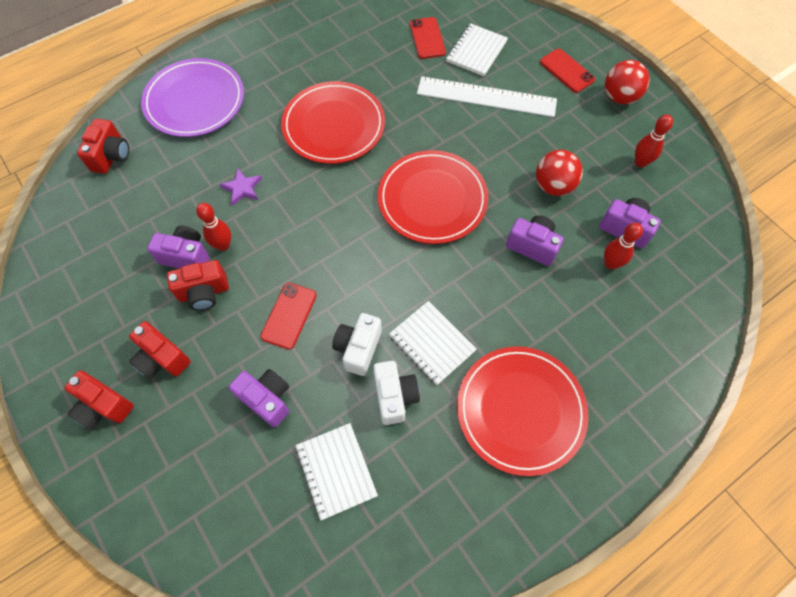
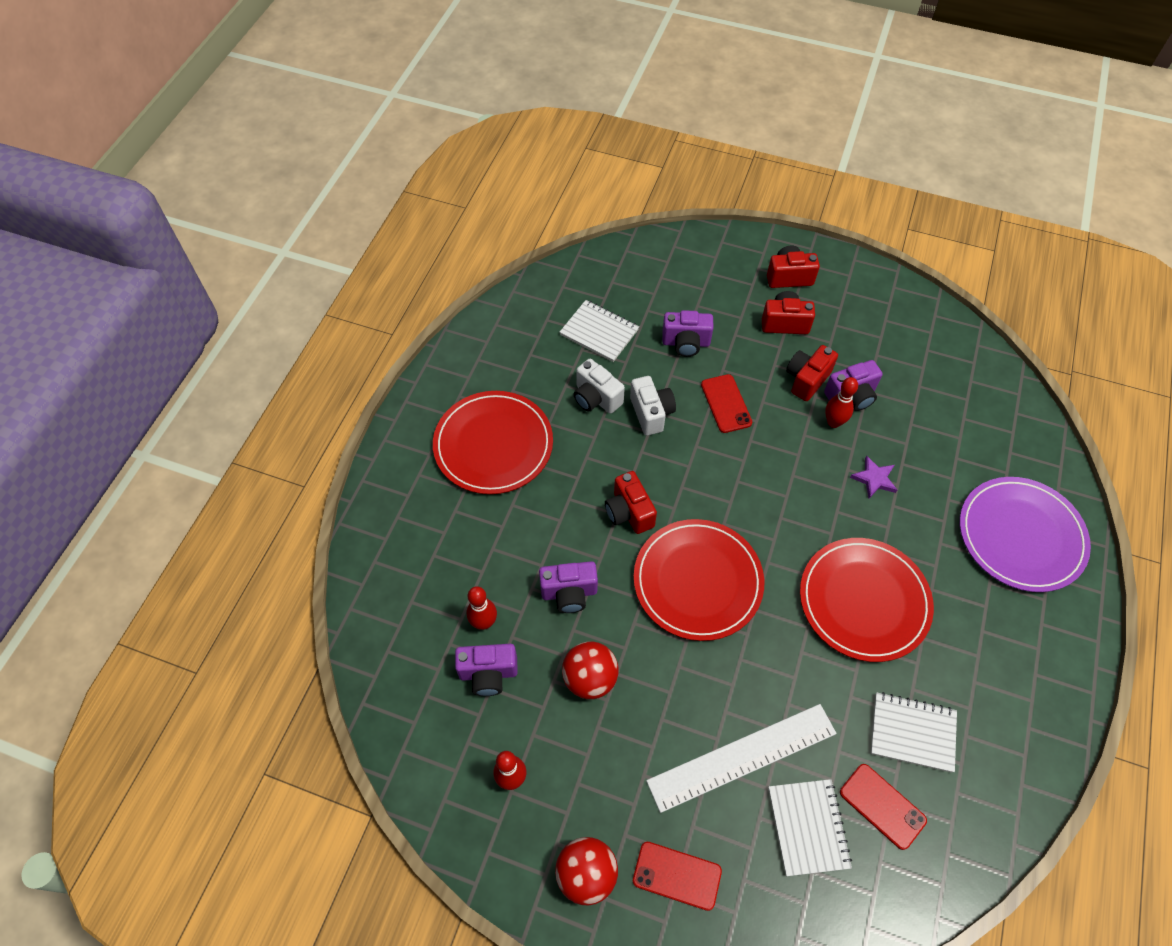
camera: 145 degrees right, 5 degrees down
(111, 156) = (1015, 434): red camera -> red camera (629, 512)
(432, 343) = (597, 451): white notebook -> white notebook (912, 732)

